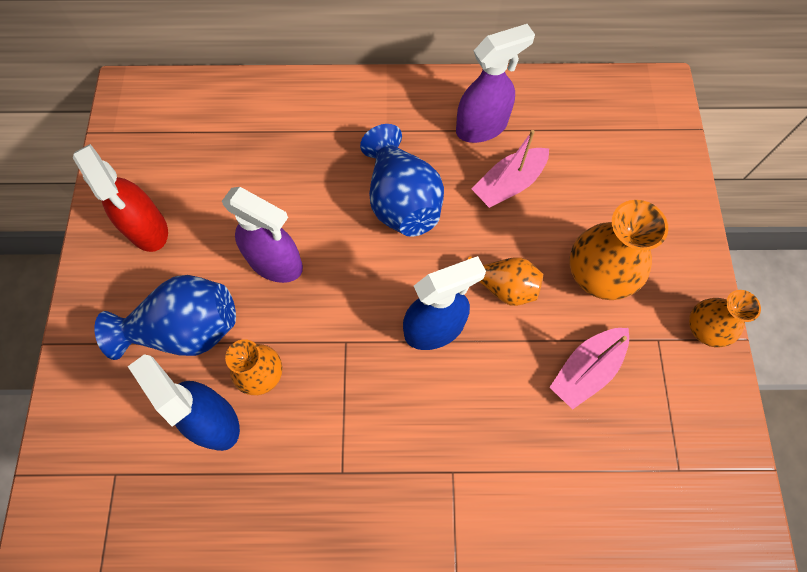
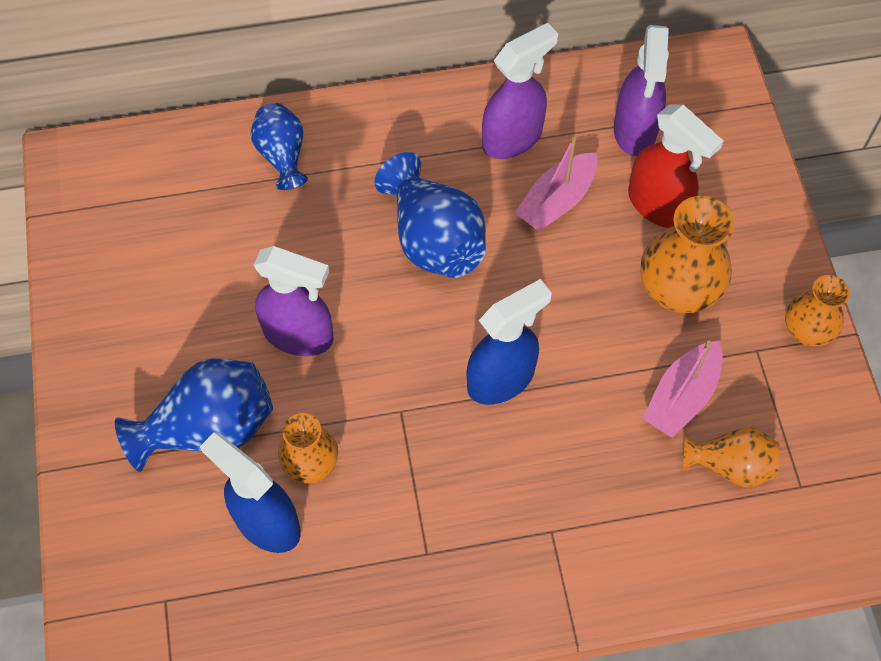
camera: 10 degrees left, 5 degrees down
(147, 229) = (134, 320): red spray bottle -> red spray bottle (658, 205)
(294, 114) = (282, 156): none -> blue vase
(503, 287) = (571, 320): orange vase -> orange vase (730, 465)
(584, 135) = (635, 130): none -> purple spray bottle

